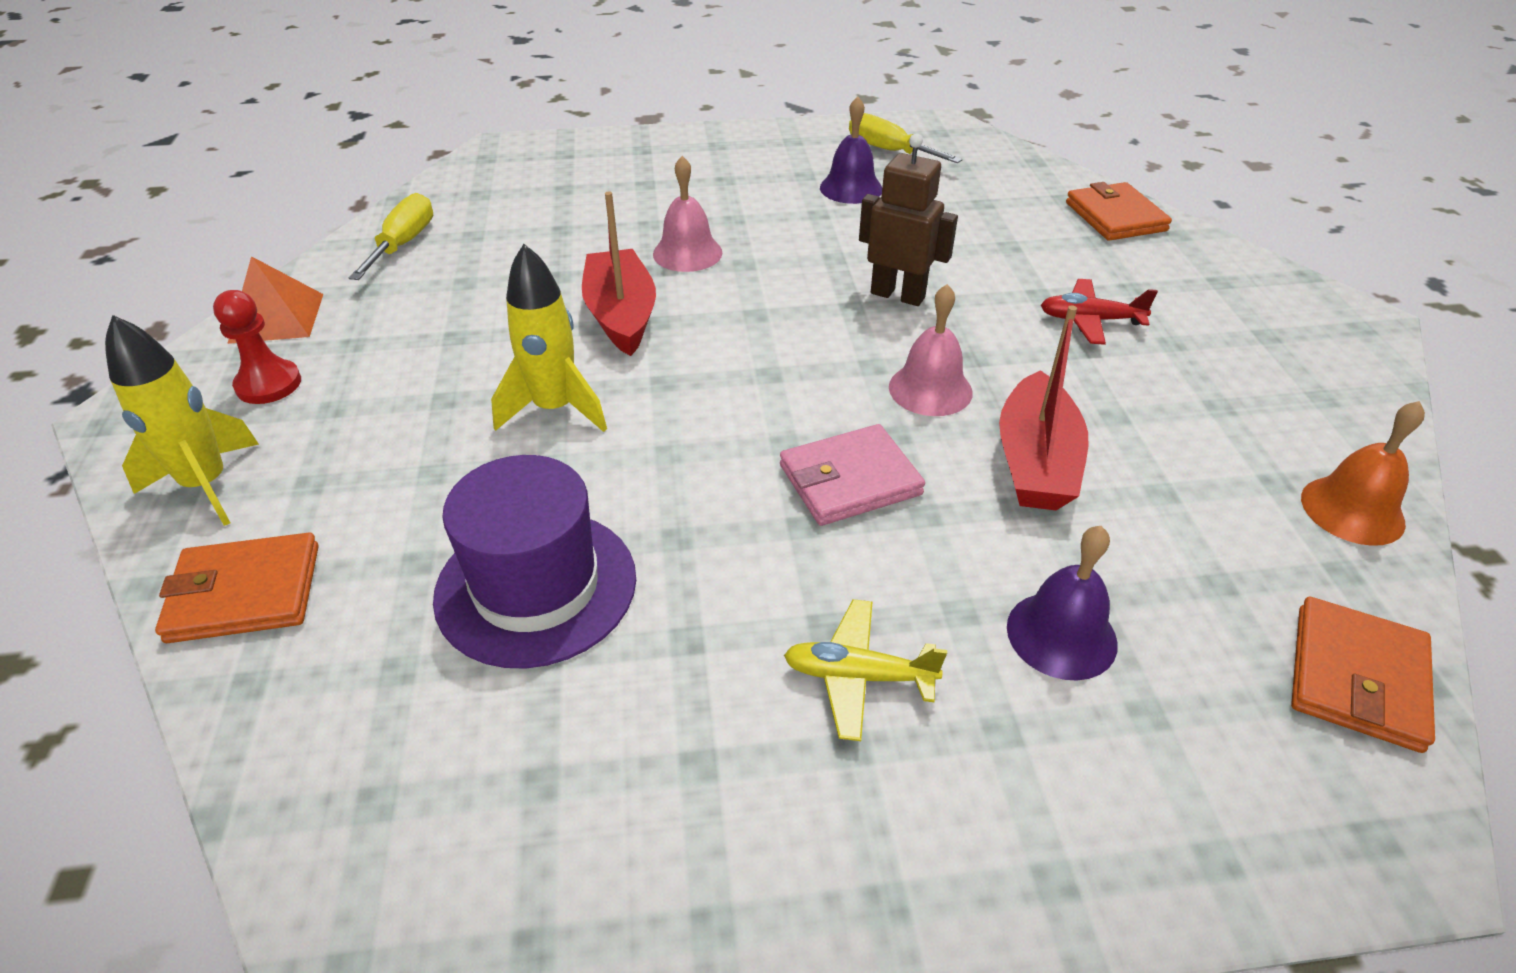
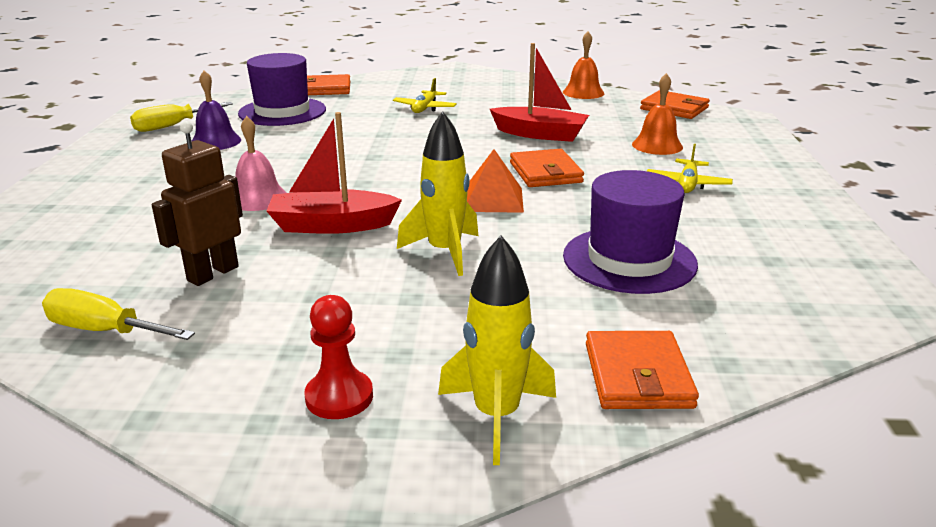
camera: 80 degrees left, 15 degrees down
(276, 318) = (202, 407): orange pyramid -> orange pyramid (493, 199)
(850, 480) = (545, 172): pink wallet -> orange wallet
(898, 295) = (368, 144): brown robot -> brown robot (212, 273)
(930, 389) = (471, 147): pink bell -> none
(988, 206) = (282, 112): none -> purple hat
(1061, 635) = (657, 145): purple bell -> orange bell
(1090, 320) = (425, 108): red plane -> yellow plane

